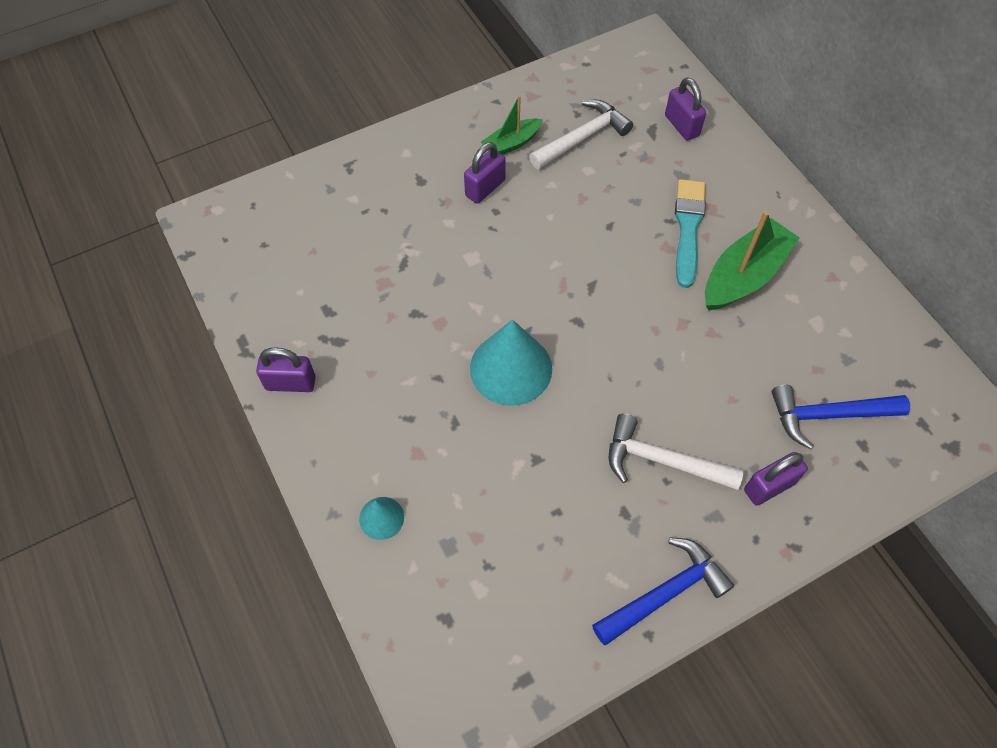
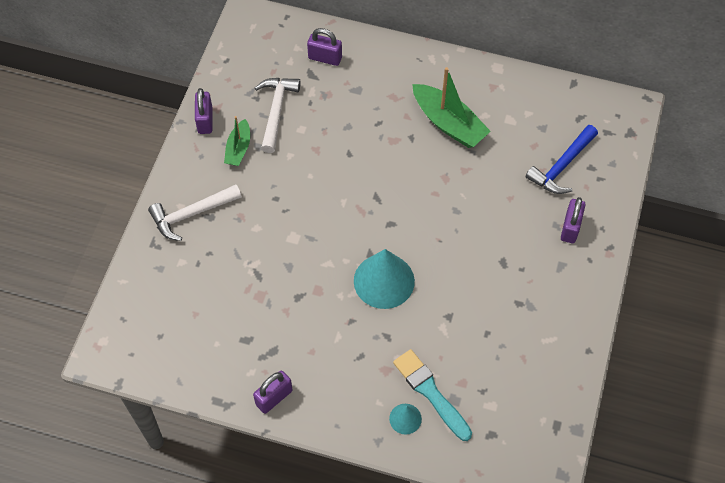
camera: 45 degrees left, 0 degrees up
(485, 188) = (254, 189): purple padlock -> purple padlock (205, 120)
(662, 461) = (509, 261): white hammer -> white hammer (191, 214)
(665, 593) = (576, 324): blue hammer -> none
(688, 228) = (392, 119): turquoise brush -> turquoise brush (430, 392)
(744, 275) = (448, 123): green boat -> green boat turned 135 degrees clockwise

